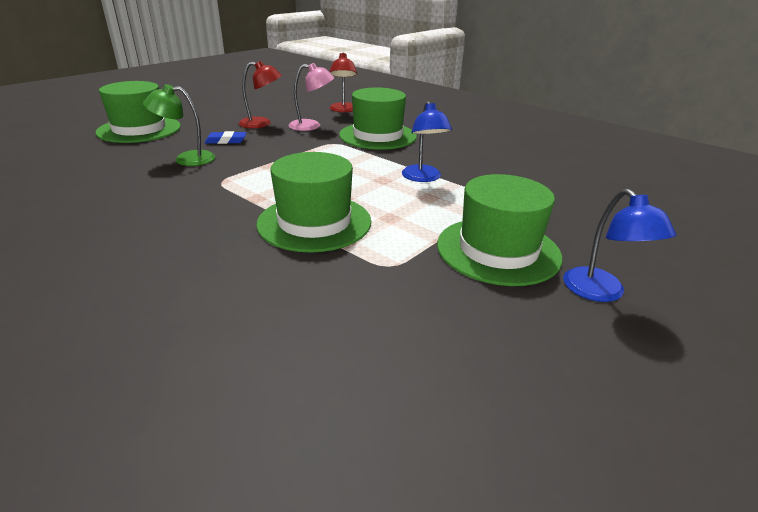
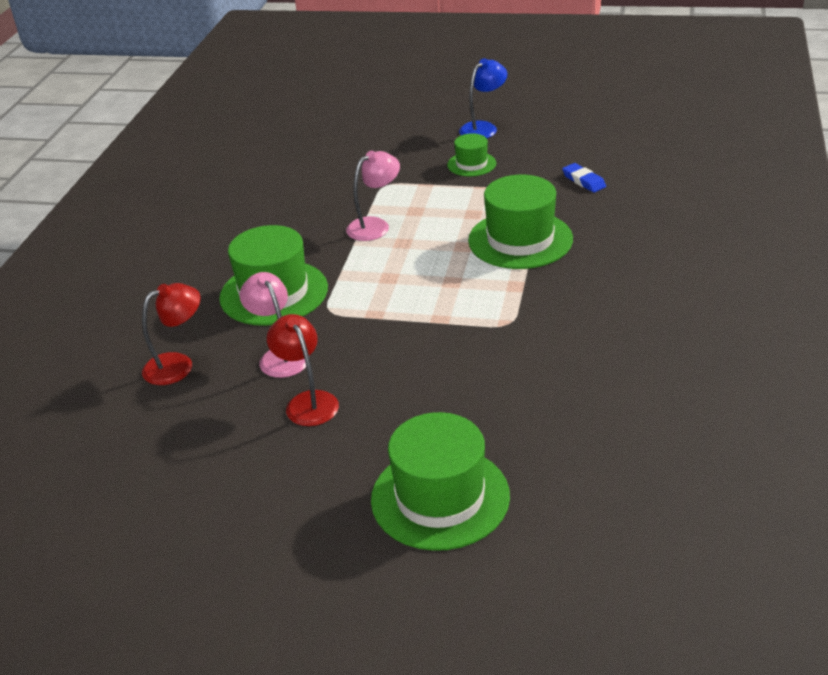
camera: 115 degrees left, 5 degrees up
(186, 159) = (484, 381): green lamp -> none
(226, 141) = (401, 390): blue eraser -> blue eraser (583, 181)
(423, 178) = (375, 226): blue lamp -> pink lamp
(498, 250) = (471, 164): green hat -> green hat, size x0.53

